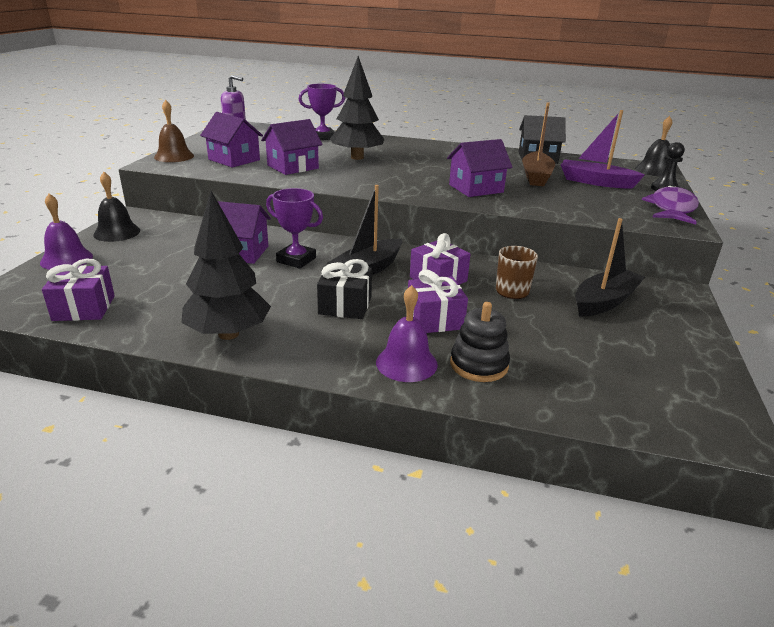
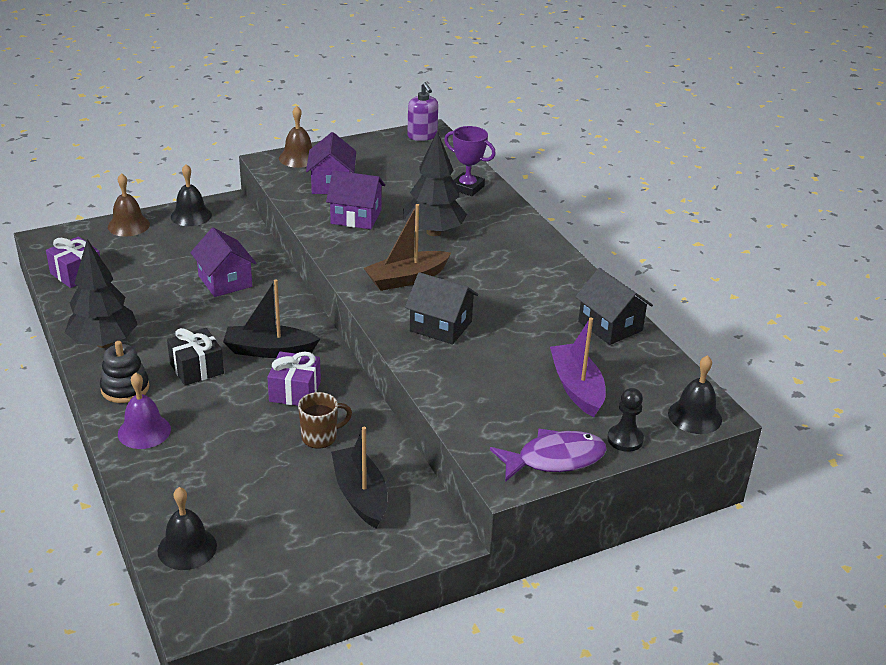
camera: 50 degrees right, 5 degrees up
(66, 259) = (128, 225): purple bell -> brown bell
(296, 260) = (244, 311): purple trophy -> none
(434, 319) = (222, 417): purple gift -> none
(476, 188) = (440, 326): purple house -> black house
(479, 365) = (175, 464): black stacking toy -> black stacking toy (125, 388)
(536, 177) = (535, 346): brown boat -> brown boat (406, 279)
(604, 302) = (360, 495): black boat -> black boat turned 120 degrees counterclockwise
(618, 404) = (187, 548): none -> black bell

